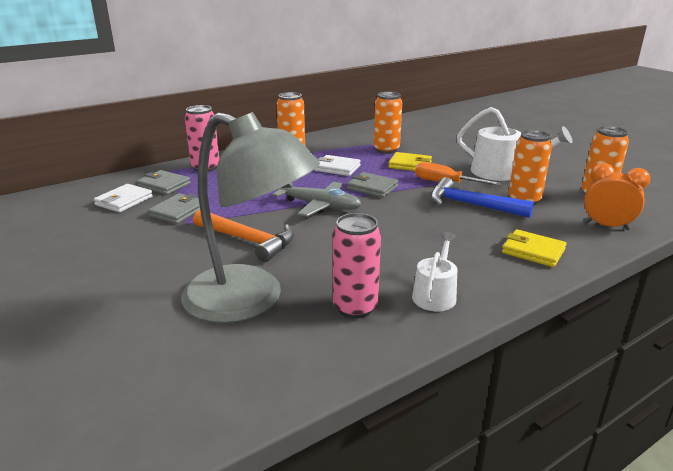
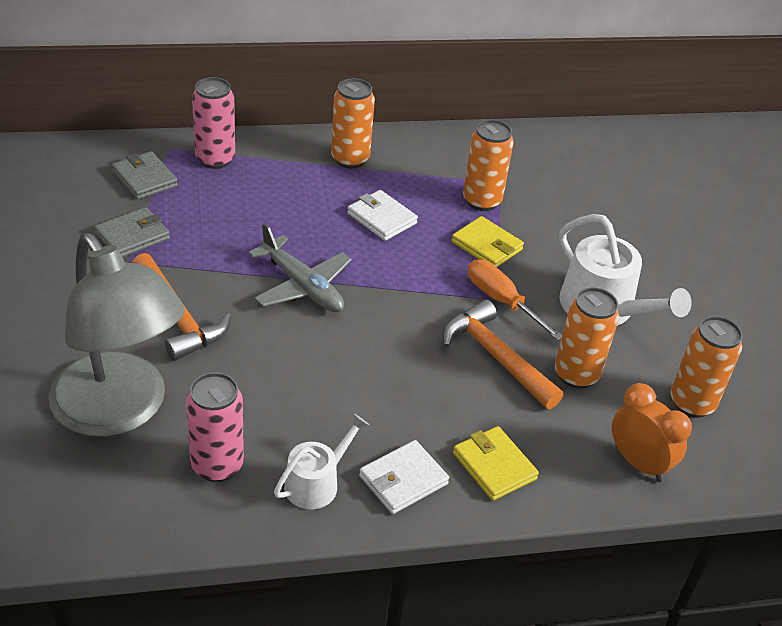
camera: 20 degrees right, 15 degrees up
(124, 201) = (84, 194): white wallet -> white wallet (403, 480)
(372, 187) = (396, 275): grey wallet -> none
(471, 205) = (496, 357): blue hammer -> orange hammer

